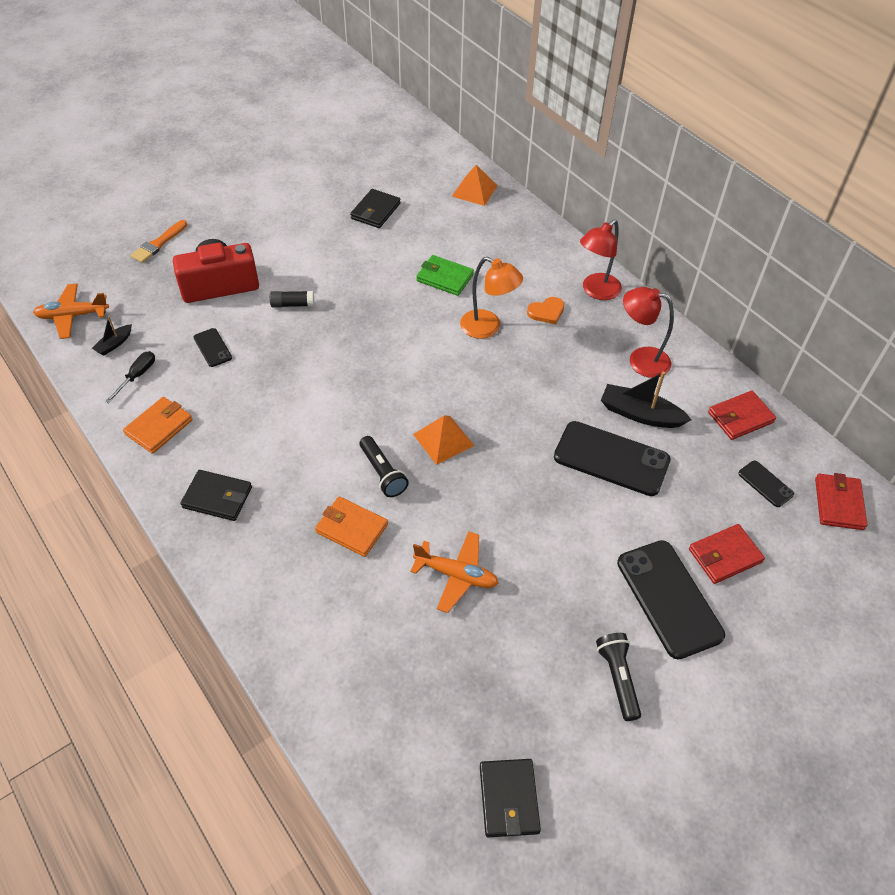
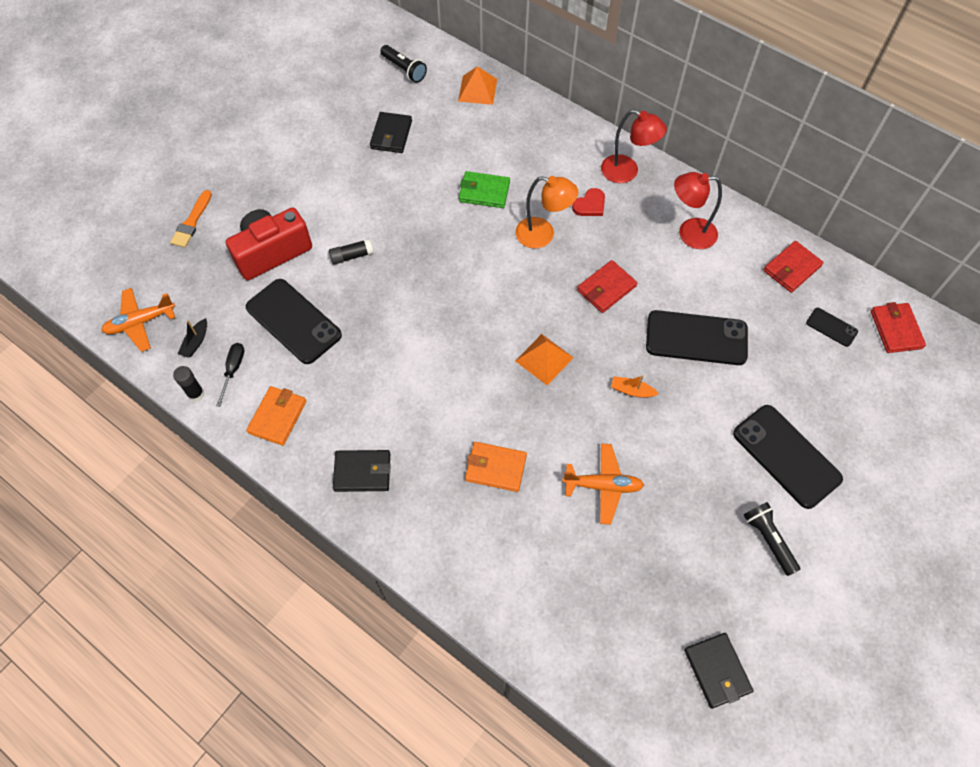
camera: 15 degrees left, 10 degrees up
(93, 388) = (196, 394): none -> black glue stick
(212, 348) = (293, 321): black phone -> black phone, size x2.08
(382, 473) = (502, 406): black flashlight -> black flashlight (404, 69)
(523, 491) = (632, 391): none -> orange boat
(546, 312) = (590, 205): orange heart -> red heart
(596, 291) = (627, 172): red lamp -> red lamp turned 90 degrees counterclockwise
(640, 414) = (706, 288): black boat -> none
(725, 556) = (819, 404): red wallet -> red wallet (606, 288)

